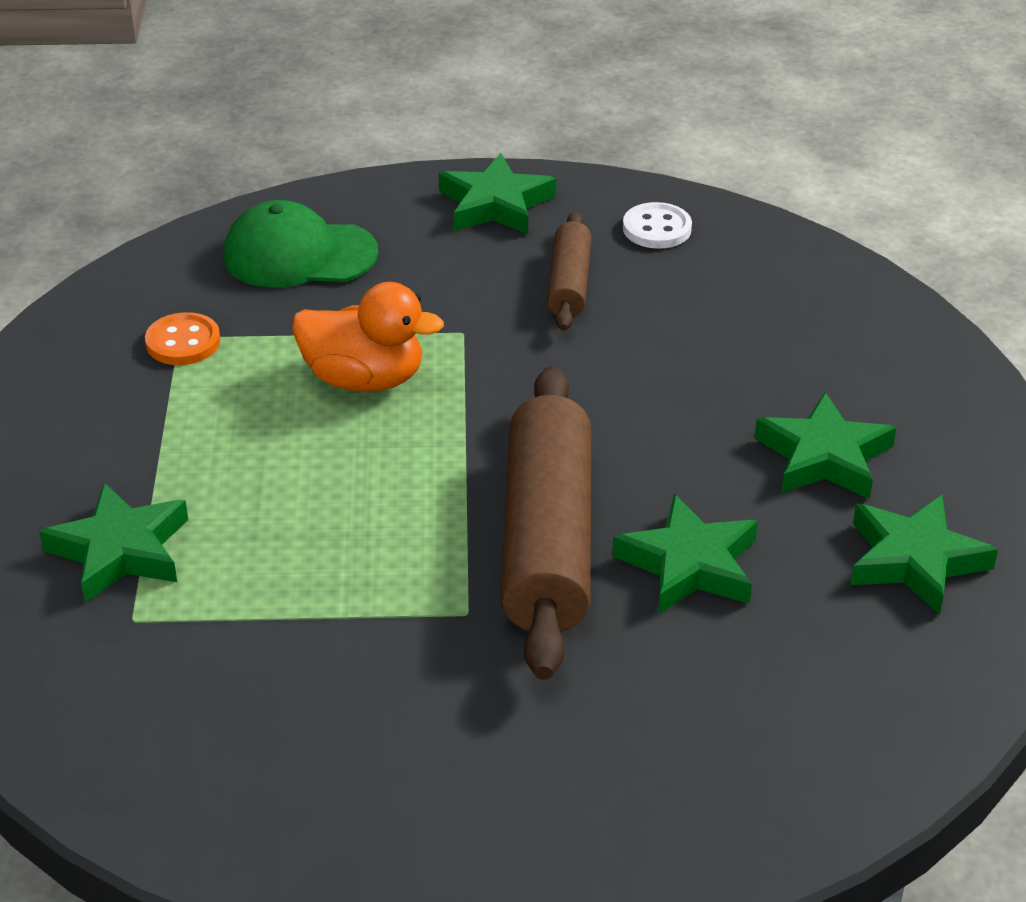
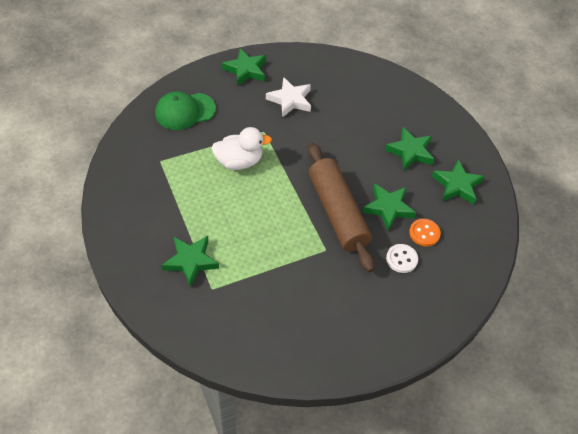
camera: 25 degrees left, 15 degrees up
(183, 342) = (162, 163): orange button -> orange button (424, 233)
(364, 379) = (239, 161): orange duck -> white duck
(569, 284) = (290, 100): brown rolling pin -> white star
(657, 229) = (309, 67): white button -> white button (401, 259)

